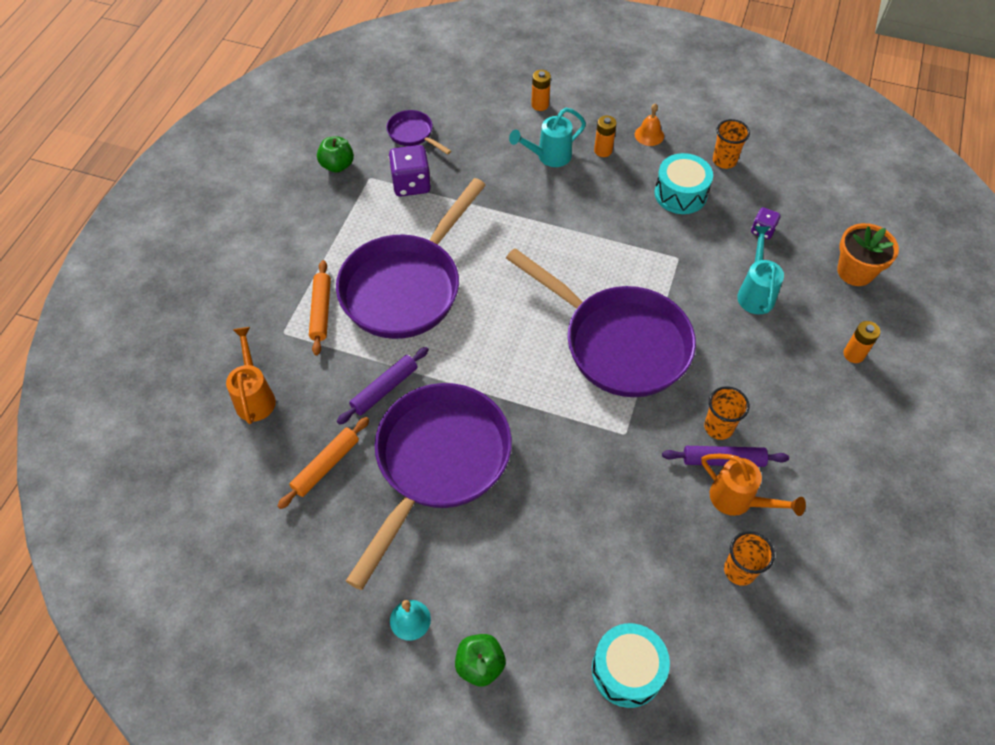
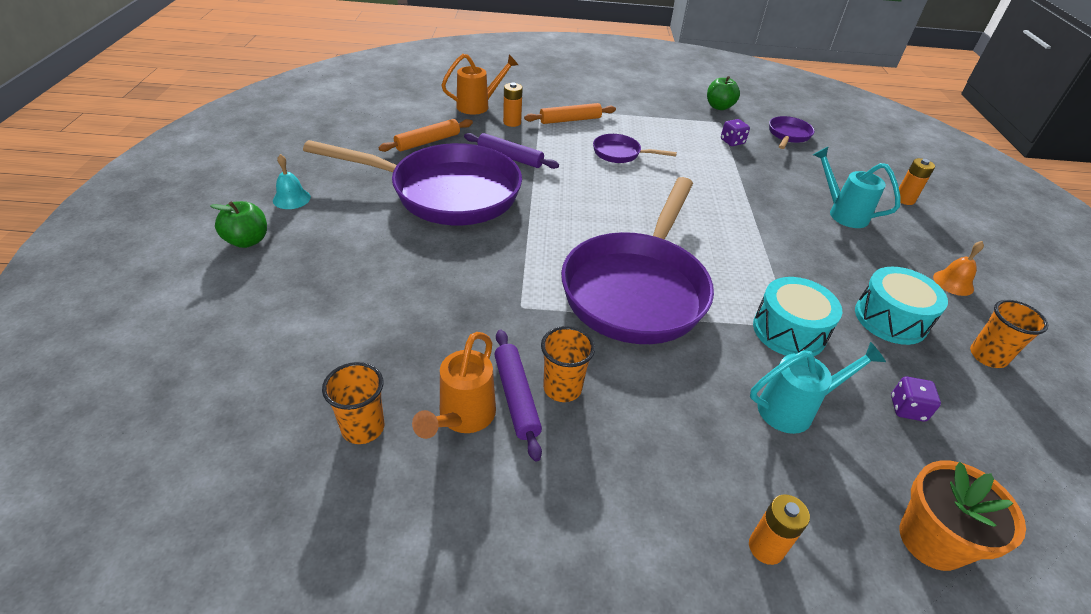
camera: 70 degrees right, 15 degrees down
(326, 465) = (427, 142): orange rolling pin -> orange rolling pin turned 60 degrees counterclockwise
(406, 286) = (620, 154): purple pan -> purple pan, size x0.43
(411, 184) = (732, 141): purple dice -> purple dice, size x0.57
(603, 150) = (890, 249): orange battery -> orange battery (512, 122)
(627, 670) = (234, 339): turquoise drum -> turquoise drum (789, 331)

